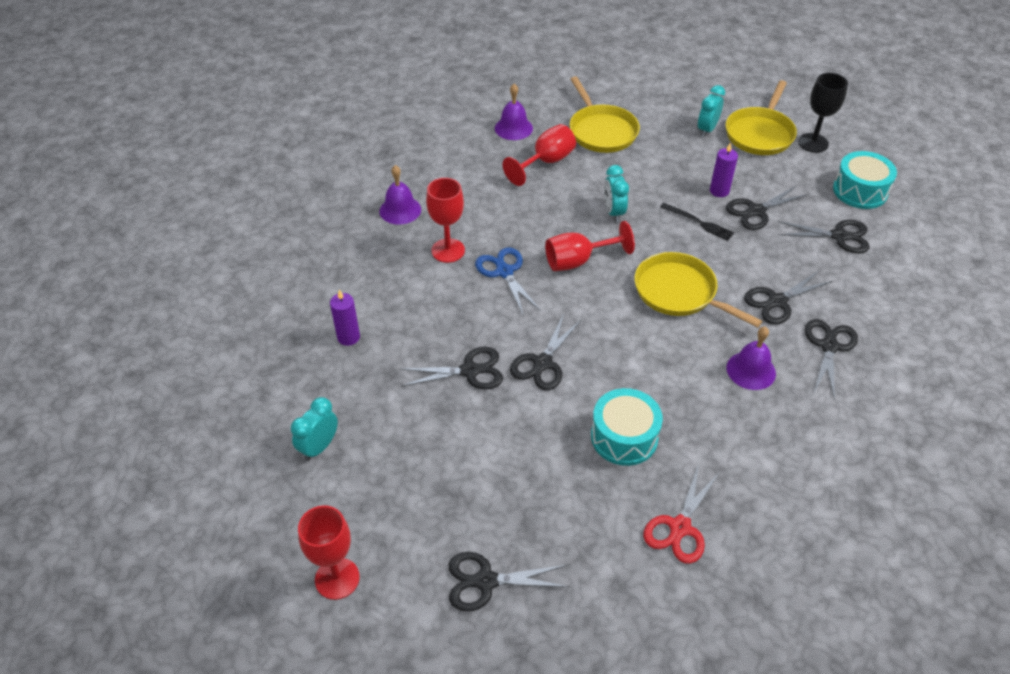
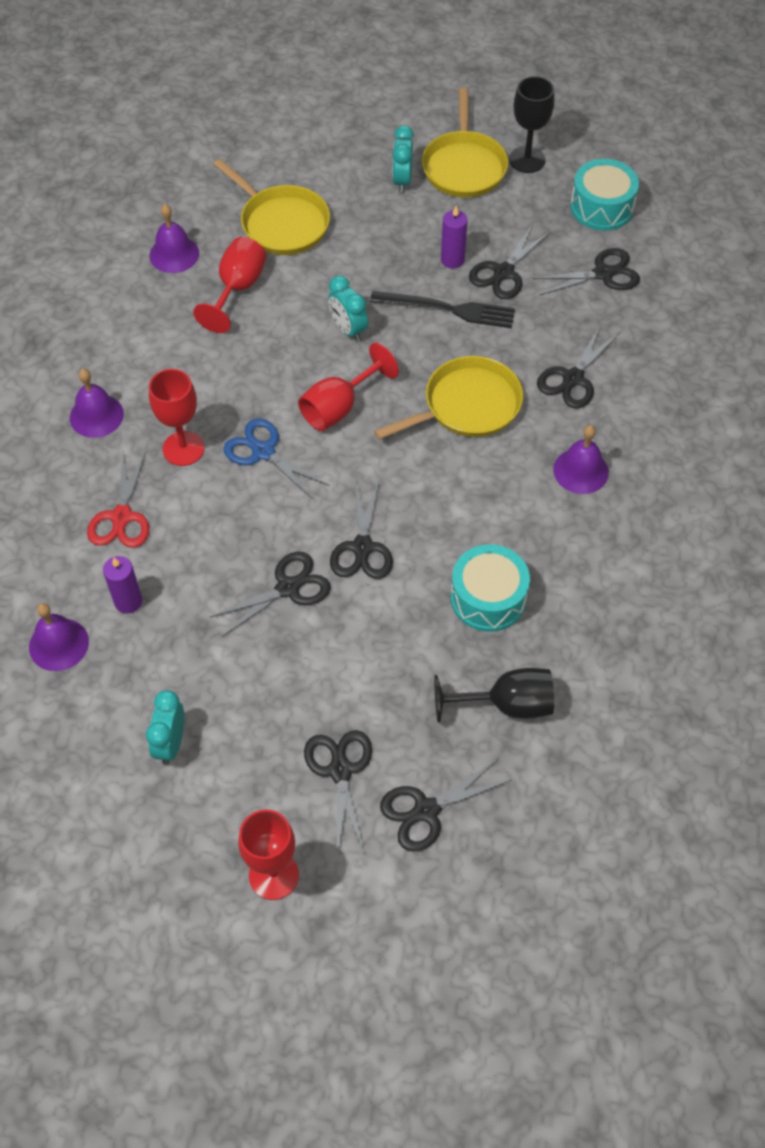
camera: 25 degrees left, 10 degrees up
(283, 347) = (58, 644): none -> purple bell
(597, 525) = (507, 704): none -> black goblet
(679, 292) = (467, 406): yellow pan -> yellow pan turned 135 degrees clockwise
(680, 527) = (587, 673): red scissors -> red scissors (121, 517)
(698, 222) = (448, 309): black fork -> black fork, size x1.53
(829, 346) = (646, 412): black scissors -> black scissors (340, 770)

